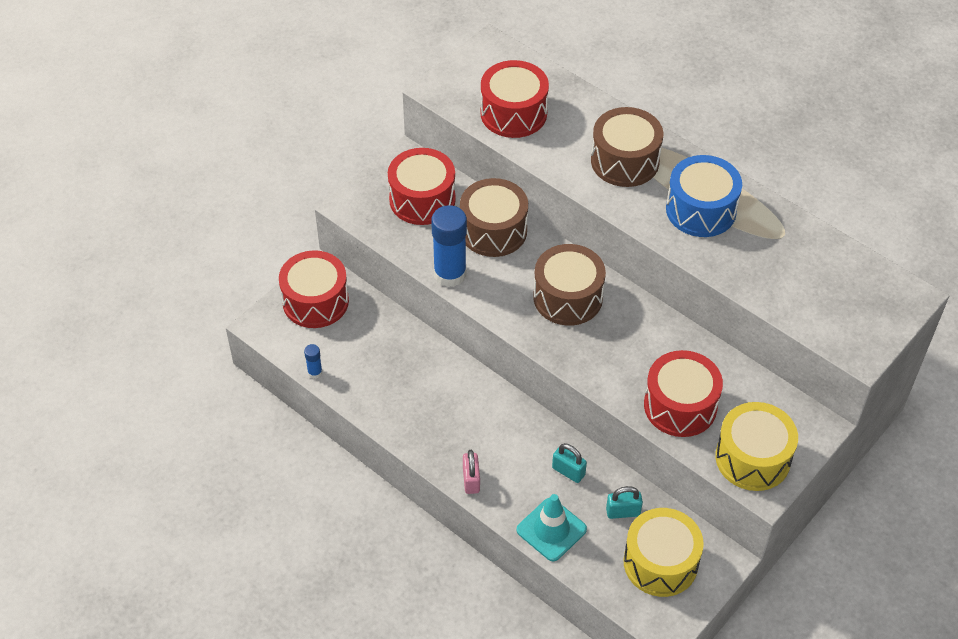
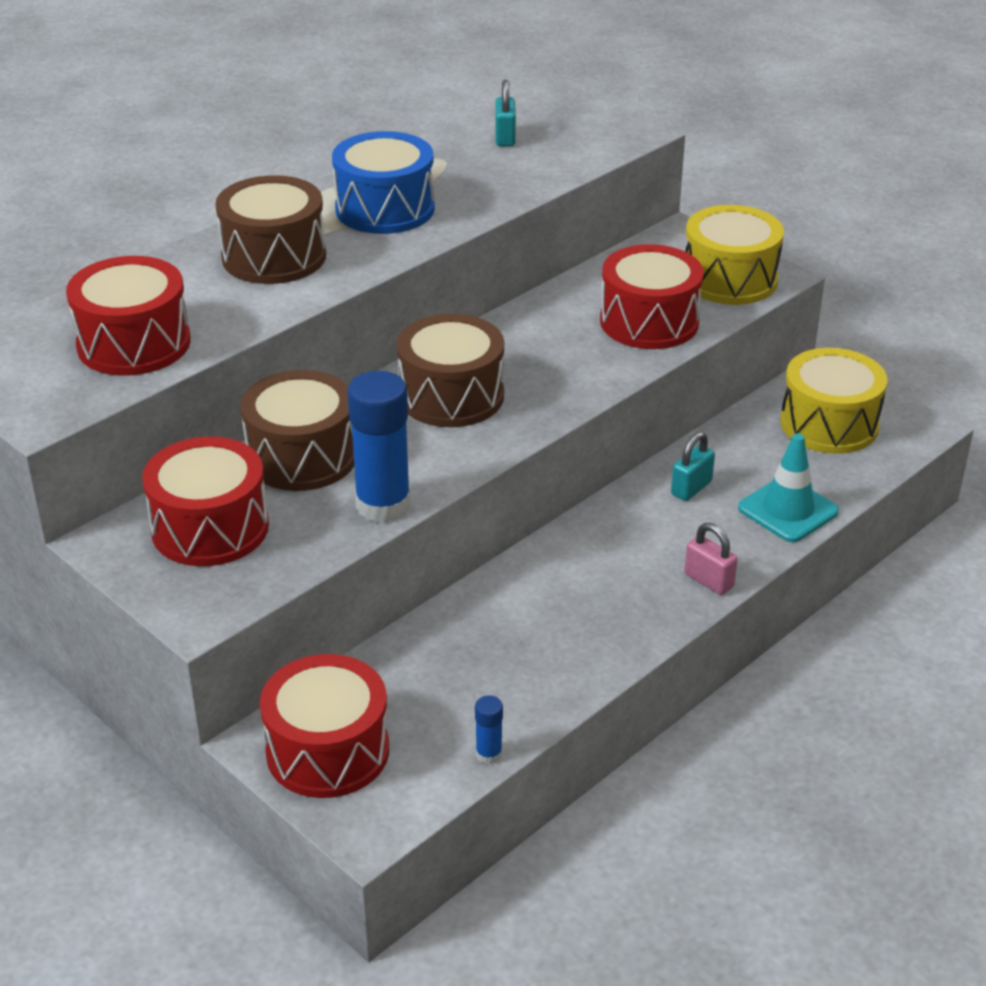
camera: 85 degrees left, 15 degrees down
(471, 480) = (708, 581): pink padlock -> pink padlock turned 45 degrees clockwise
(623, 512) = (755, 447): turquoise padlock -> turquoise padlock (505, 138)

